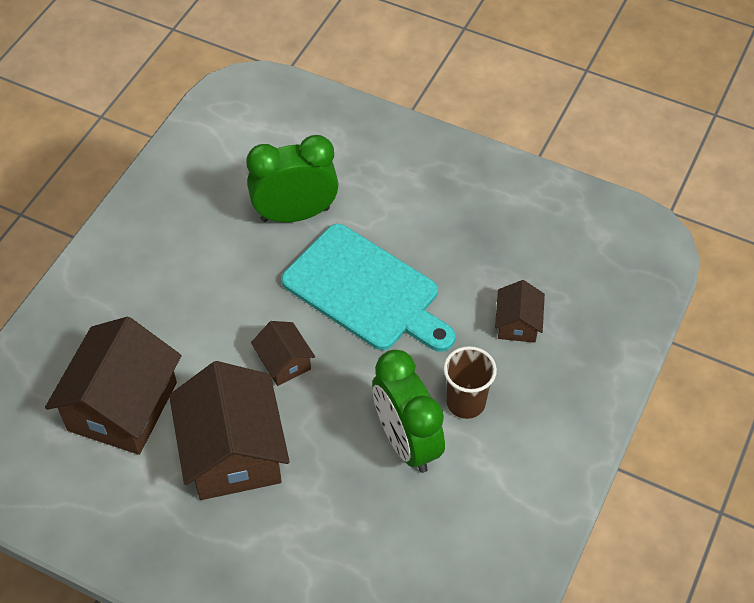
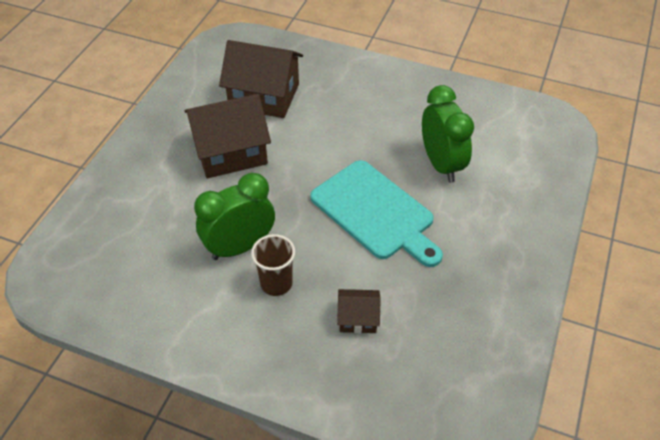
camera: 85 degrees right, 5 degrees down
(284, 362) = (305, 171): brown house -> none
(365, 291) = (375, 212): turquoise cutting board -> turquoise cutting board turned 75 degrees counterclockwise

